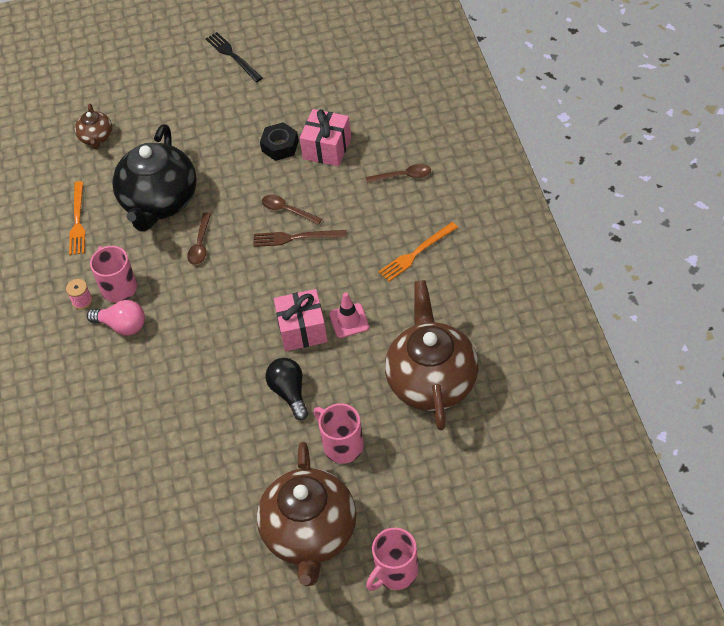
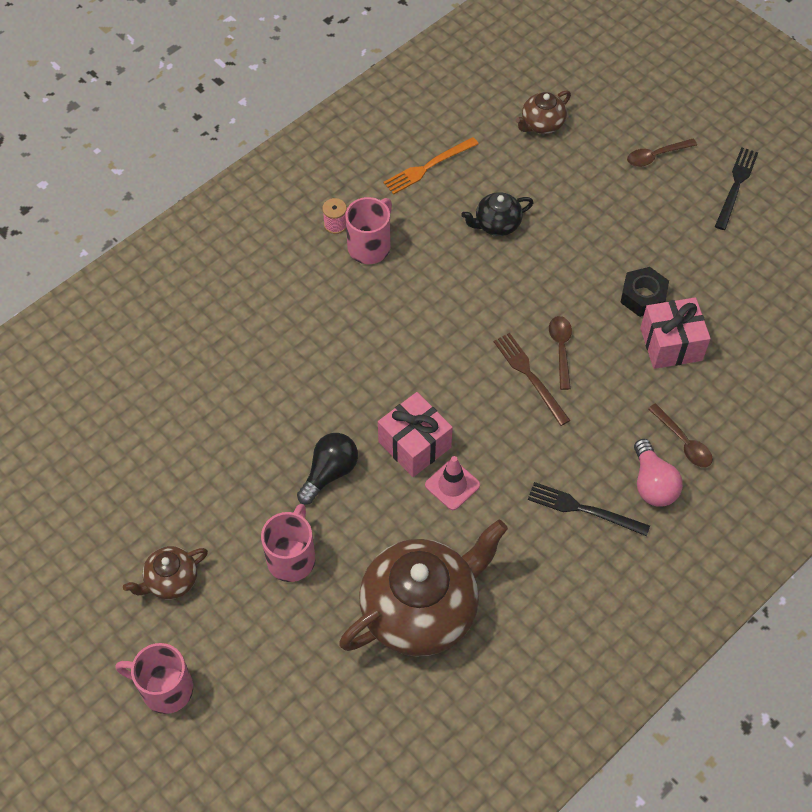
camera: 55 degrees right, 5 degrees up
(122, 325) = (326, 275): pink light bulb -> pink light bulb (652, 484)
(159, 202) = (496, 224): black teapot -> black teapot, size x0.47
(200, 244) = (465, 291): brown spoon -> brown spoon (656, 156)
(310, 534) = (171, 581): brown teapot -> brown teapot, size x0.47
(416, 253) = (583, 509): orange fork -> black fork

